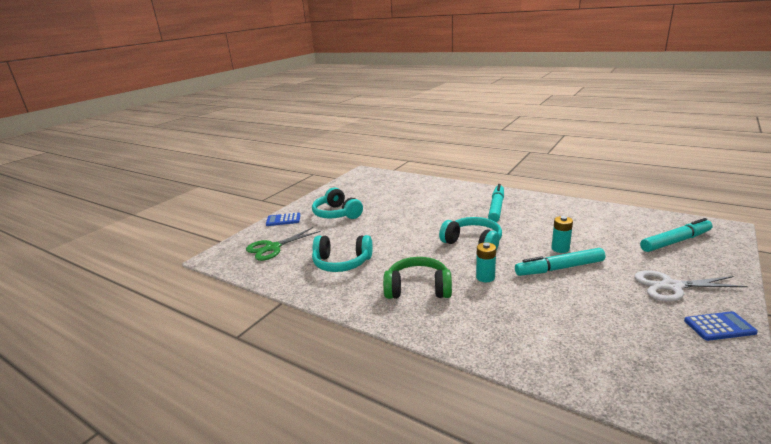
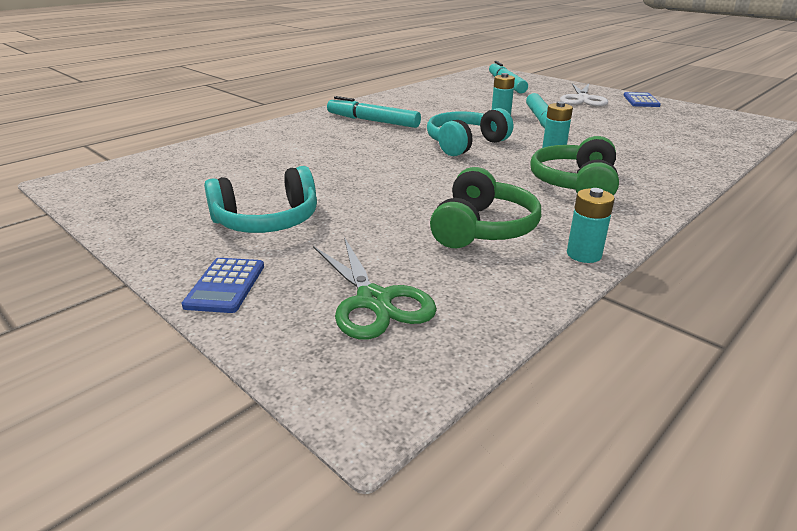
camera: 80 degrees left, 5 degrees up
(317, 294) = (584, 254): none -> turquoise battery
(342, 263) = (482, 228): turquoise headphones -> green headphones

